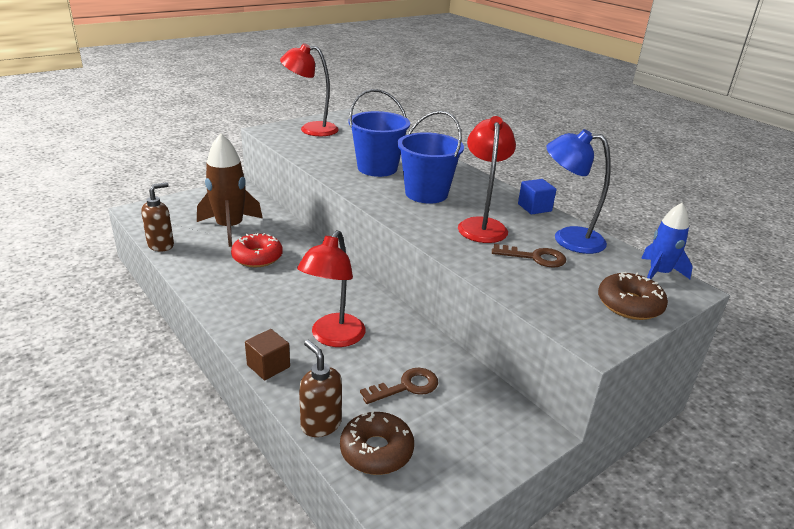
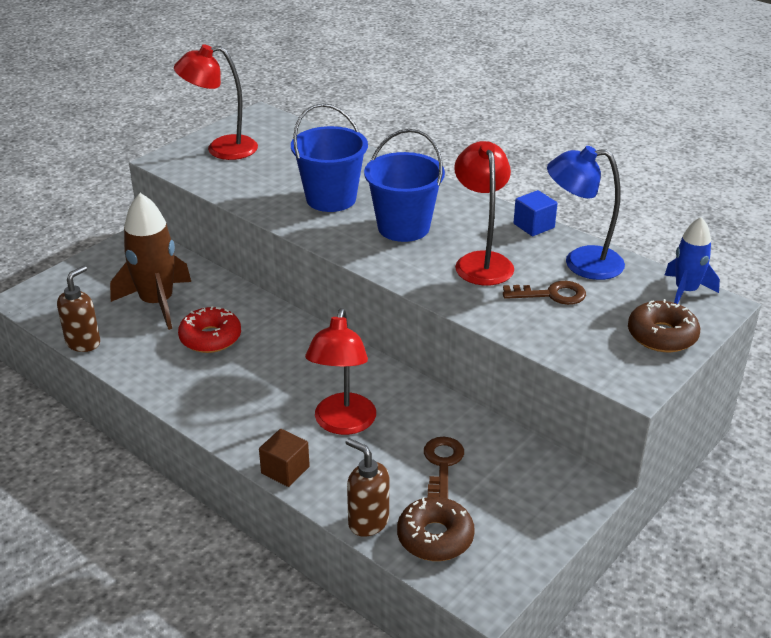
camera: 10 degrees left, 5 degrees up
(406, 386) = (442, 464): brown key -> brown key turned 45 degrees counterclockwise

